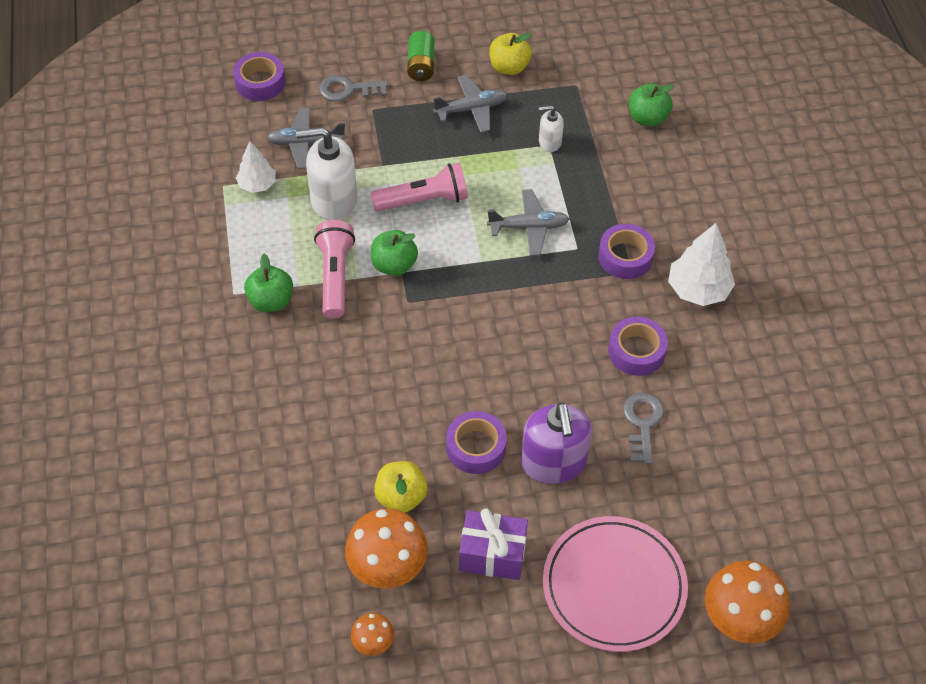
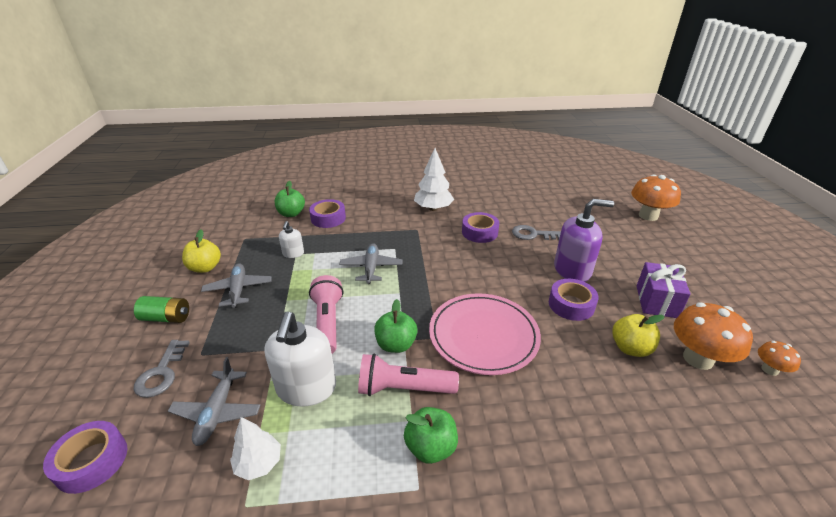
camera: 85 degrees left, 20 degrees down
(614, 586) = (651, 253): pink plate -> pink plate (483, 335)
(625, 257) = (405, 230): purple tape -> purple tape (328, 218)

